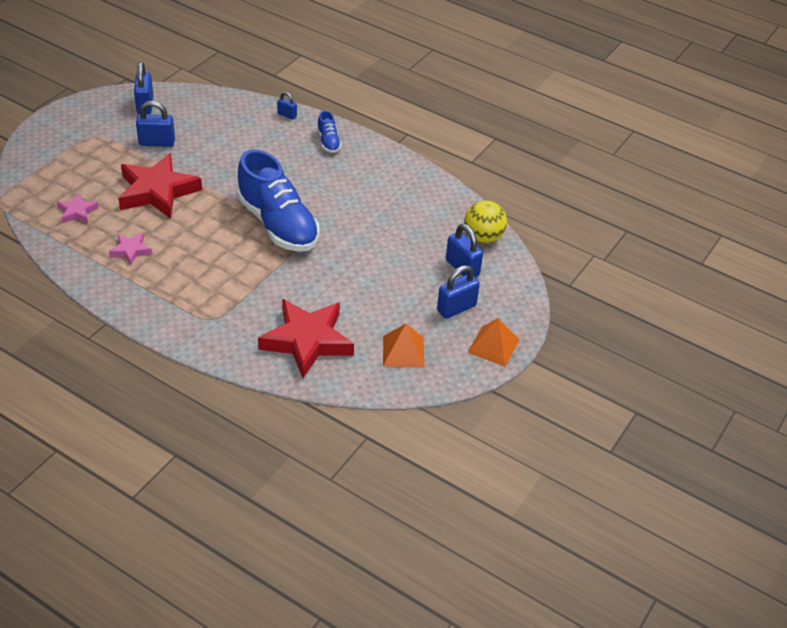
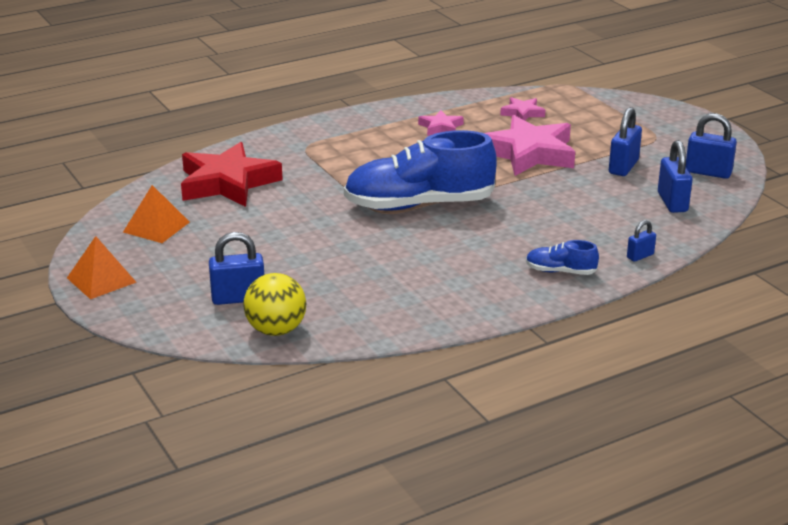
camera: 120 degrees right, 15 degrees down
(157, 191) = (529, 153): red star -> pink star
(456, 308) = (180, 274): blue padlock -> blue padlock (672, 202)

